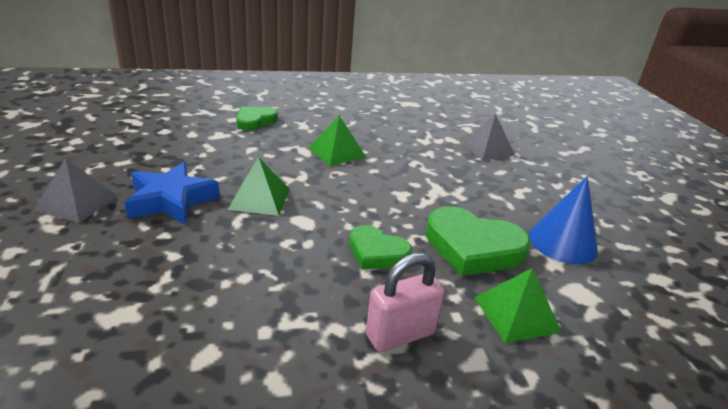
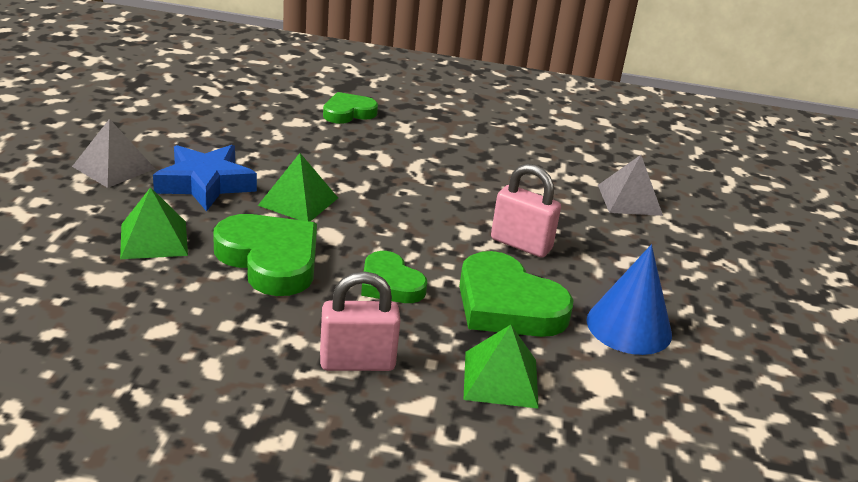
camera: 20 degrees right, 0 degrees up
(267, 256) = (270, 260): none -> green heart
(337, 152) = (423, 167): green pyramid -> green pyramid (154, 239)
(445, 196) = (521, 244): none -> pink padlock

